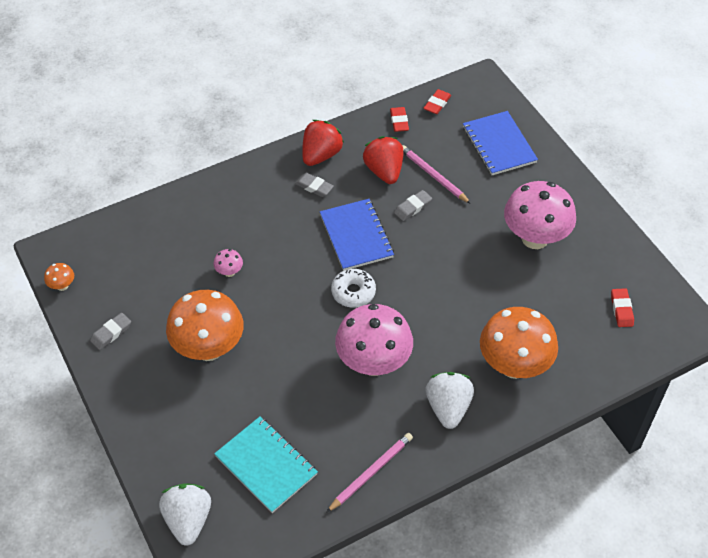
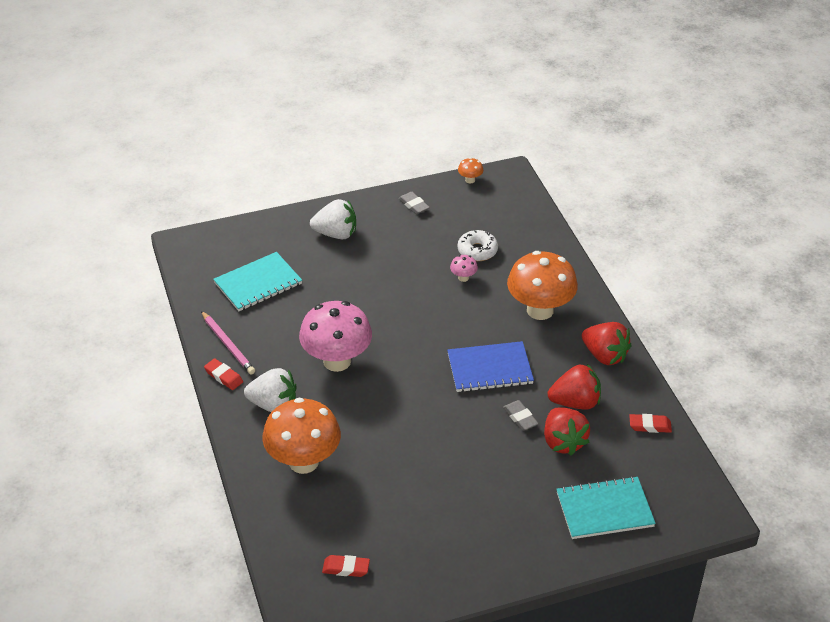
camera: 100 degrees right, 10 degrees down
(188, 520) = (227, 238): white strawberry -> white strawberry (336, 234)
(209, 348) = (382, 259): orange mushroom -> orange mushroom (540, 310)
(314, 187) = (560, 345): grey eraser -> none
(353, 292) = (420, 358): white donut -> white donut (477, 251)
(433, 176) = (563, 442): pink pencil -> red strawberry
(437, 104) = (676, 464): red eraser -> red eraser (224, 376)
(499, 145) = (604, 510): blue notebook -> turquoise notebook
(535, 238) = (459, 513): pink mushroom -> none

